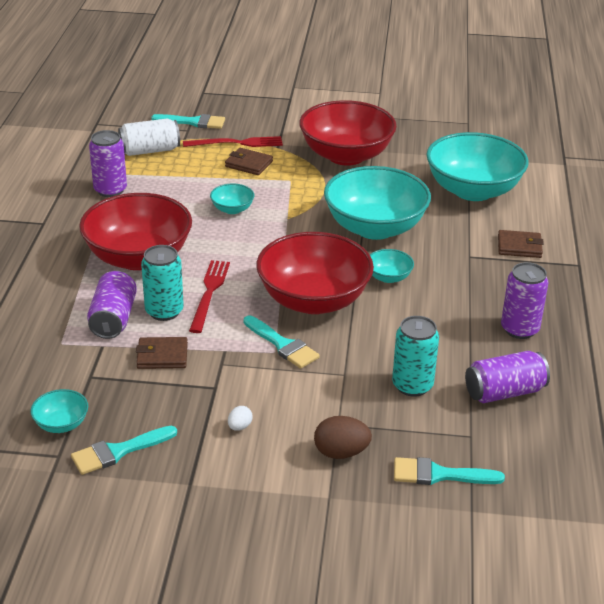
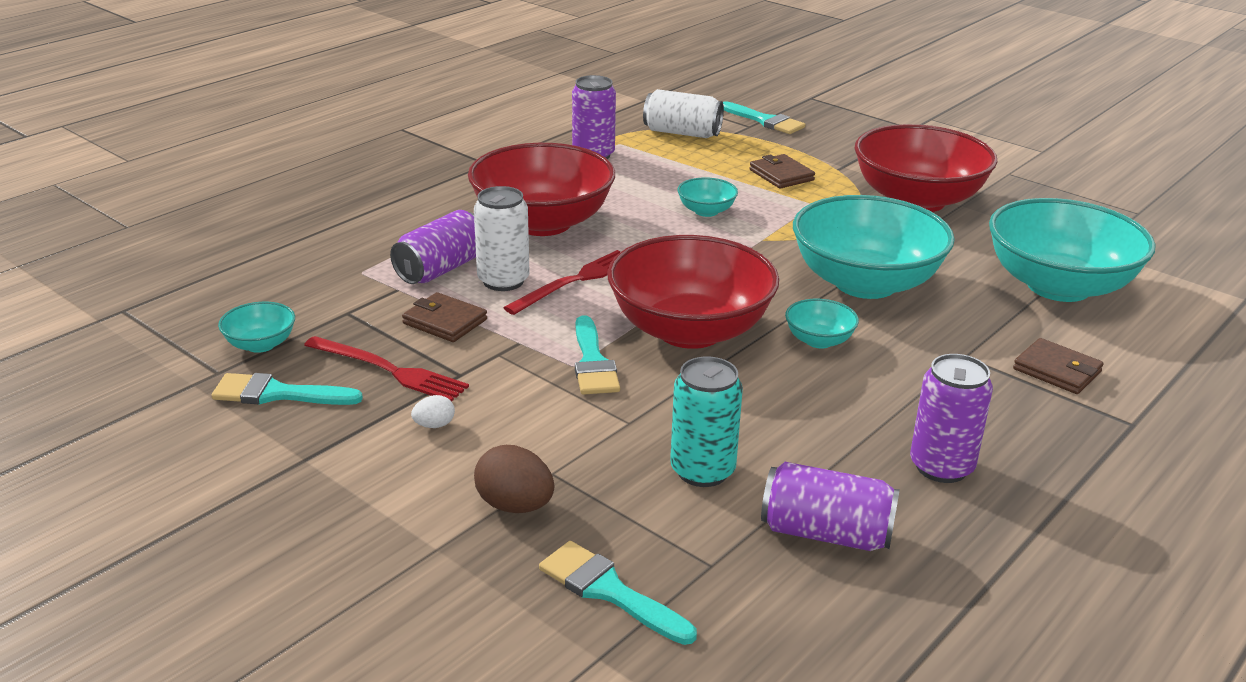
camera: 35 degrees right, 5 degrees down
(164, 311) = (503, 281): turquoise can -> white can
(237, 143) = (792, 152): red fork -> red fork (389, 370)

